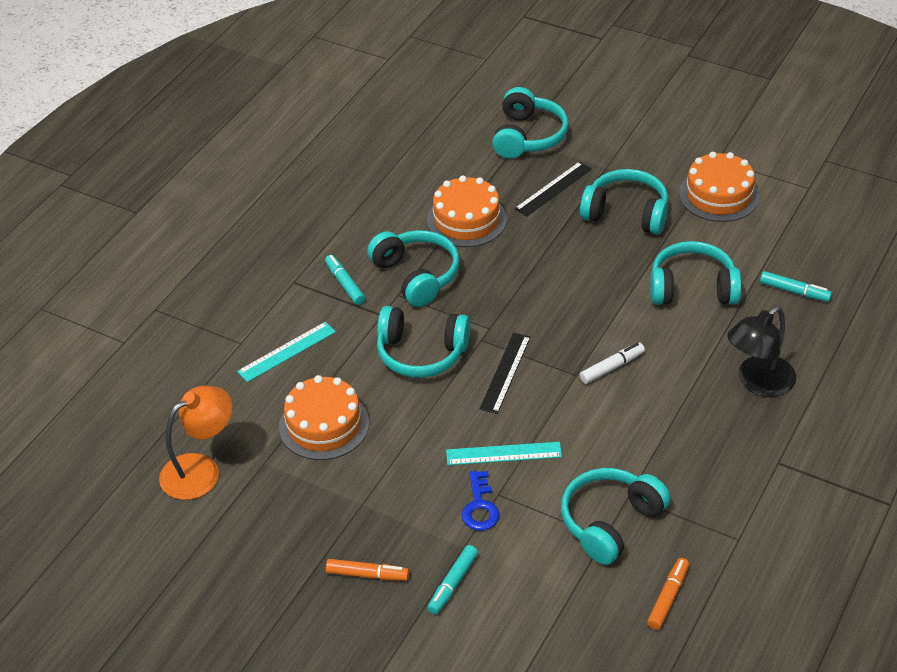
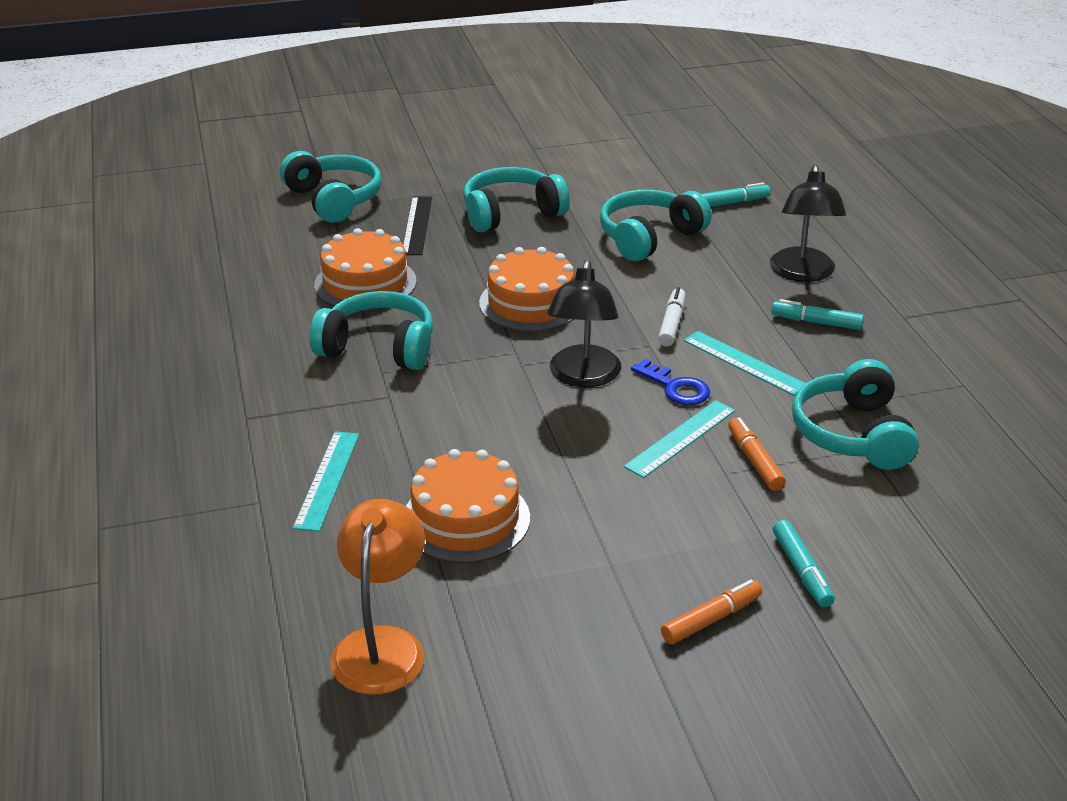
camera: 45 degrees left, 10 degrees down
(345, 284) = (309, 391): turquoise marker -> turquoise marker (816, 322)
(421, 353) = (478, 405): turquoise headphones -> none
(480, 507) = (726, 492): blue key -> blue key (675, 387)
(505, 372) = (583, 377): black ruler -> black lamp
(616, 426) = (744, 362): none -> turquoise ruler
(668, 598) = (986, 459): orange marker -> orange marker (754, 460)
(719, 195) = (571, 169): orange cake -> orange cake (531, 303)

